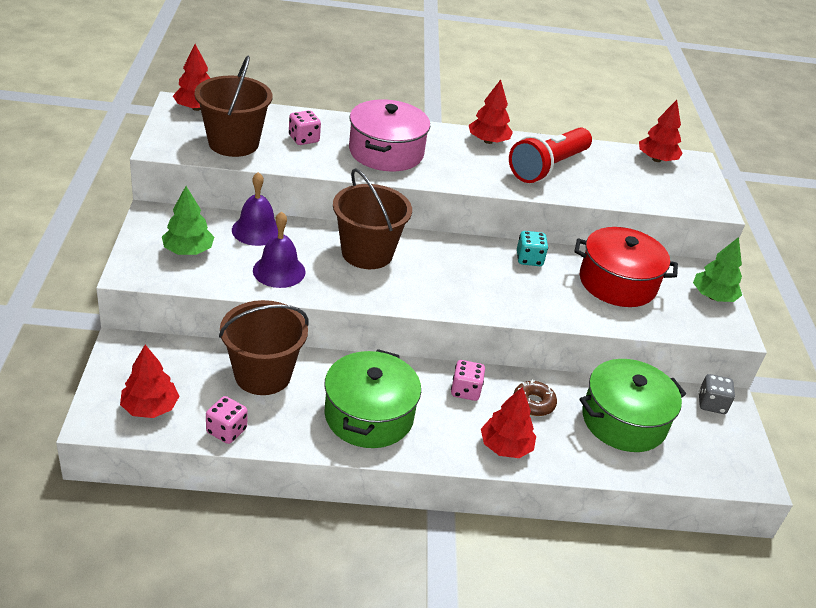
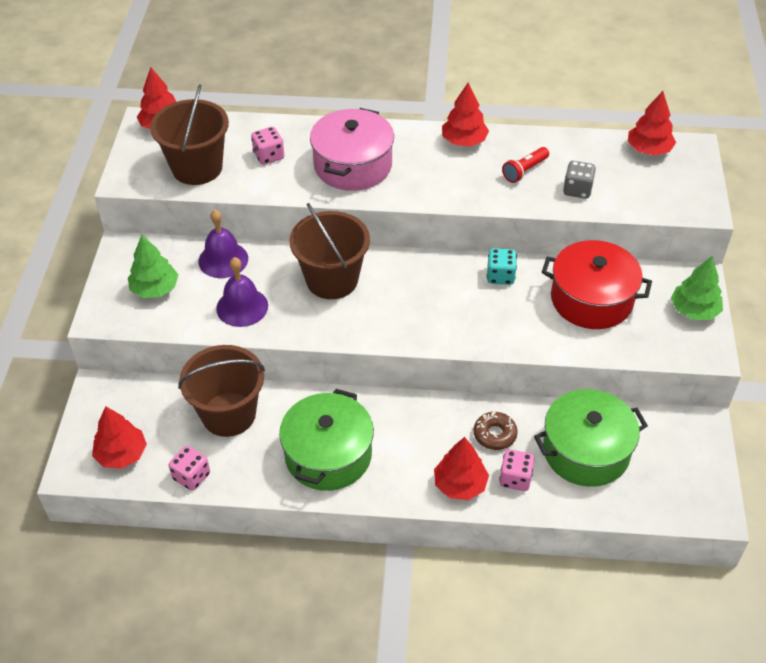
camera: 10 degrees right, 10 degrees up
(465, 391) = (427, 423): pink dice -> pink dice (515, 478)
(548, 167) = (524, 171): red flashlight -> red flashlight, size x0.49
(711, 404) = (683, 428): grey dice -> grey dice (577, 190)

